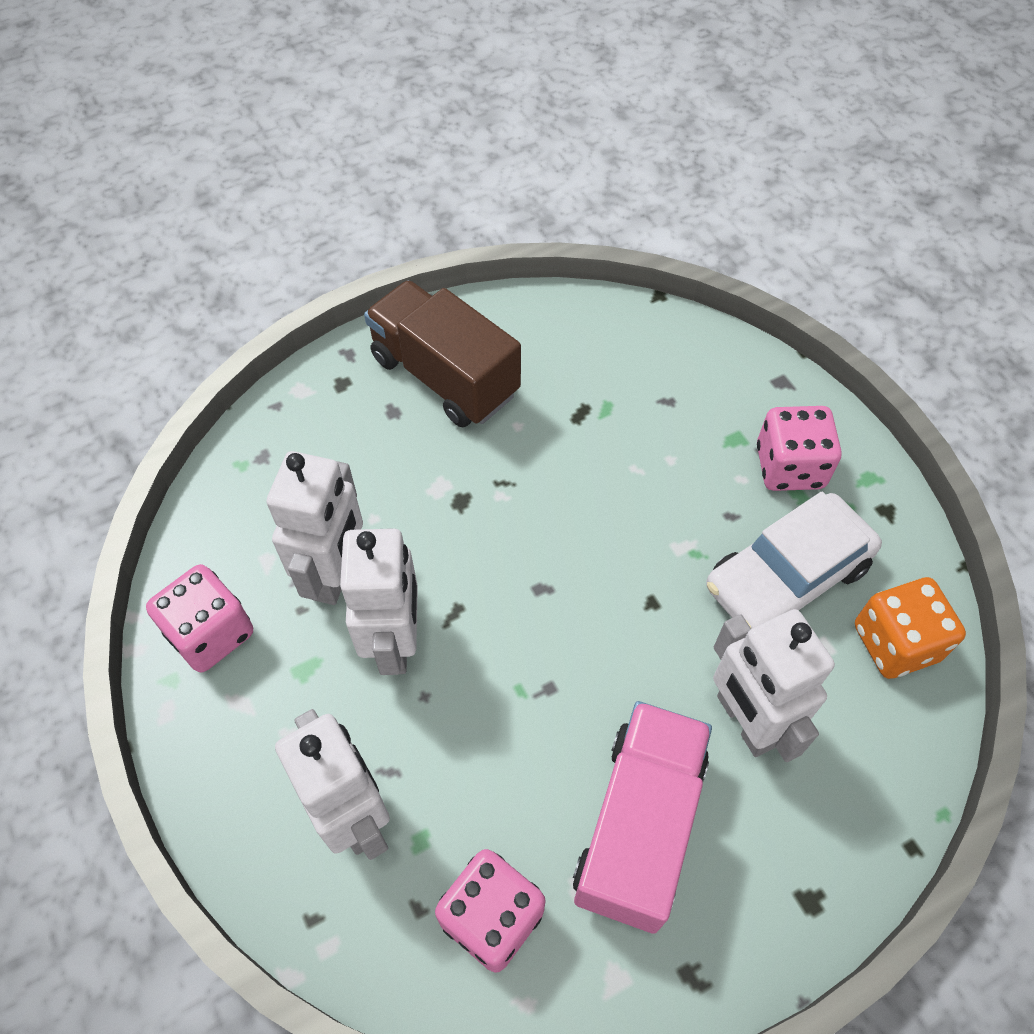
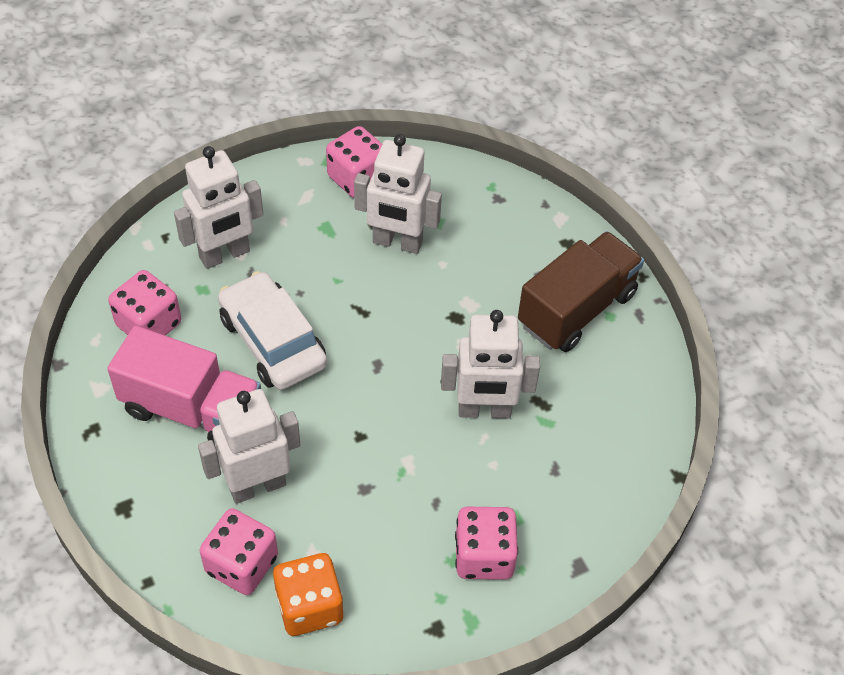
camera: 90 degrees right, 5 degrees down
(395, 642) = (341, 276): white robot -> white robot (484, 410)
(787, 577) = (375, 535): white car -> white car (272, 341)
(860, 728) = (241, 564): none -> pink dice

